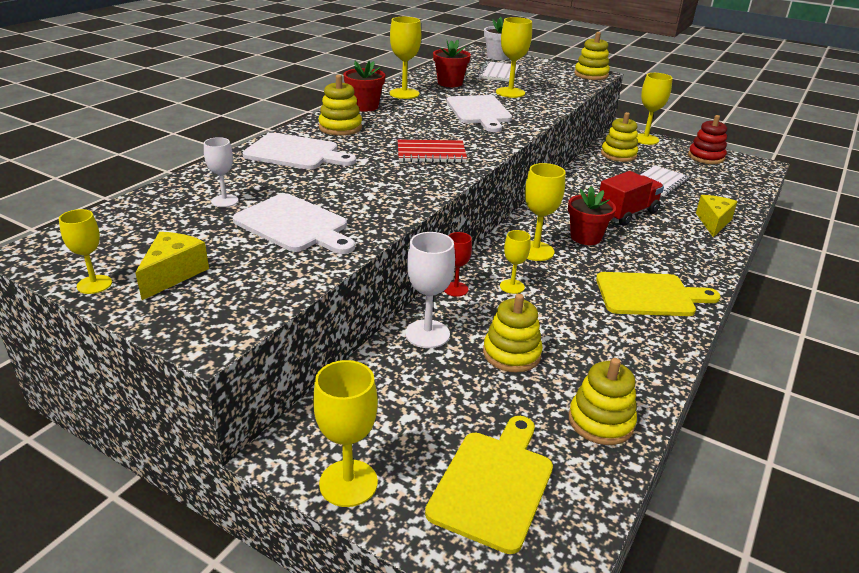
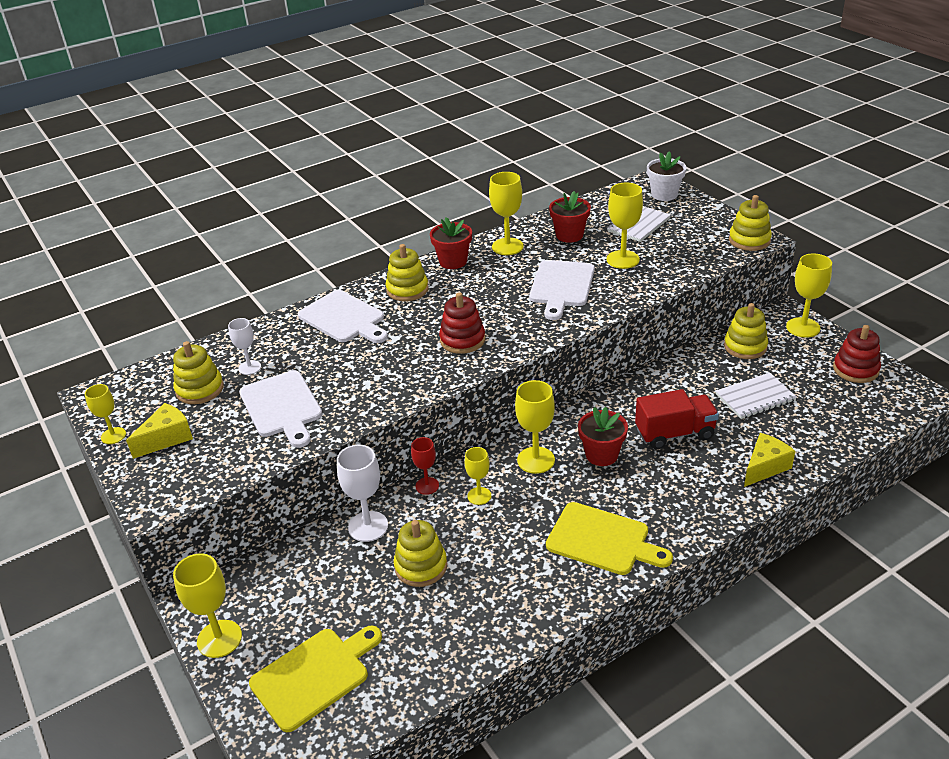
camera: 30 degrees right, 5 degrees up
(431, 153) = (462, 340): red notebook -> red stacking toy
(601, 421) = (439, 653): yellow stacking toy -> yellow stacking toy (200, 389)

